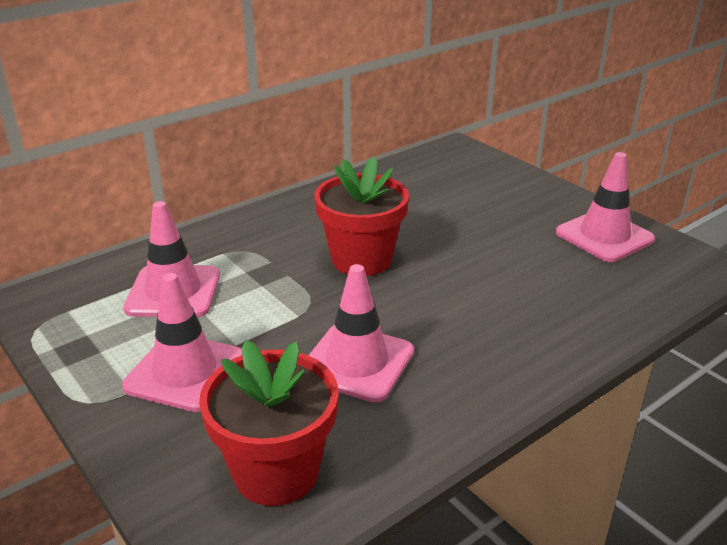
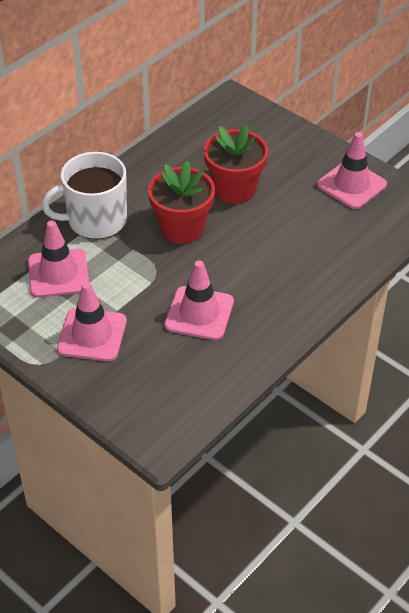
camera: 10 degrees left, 15 degrees up
(249, 241) = (95, 220): none -> white mug
(276, 471) = (170, 391): red flower pot -> red flower pot (234, 189)

